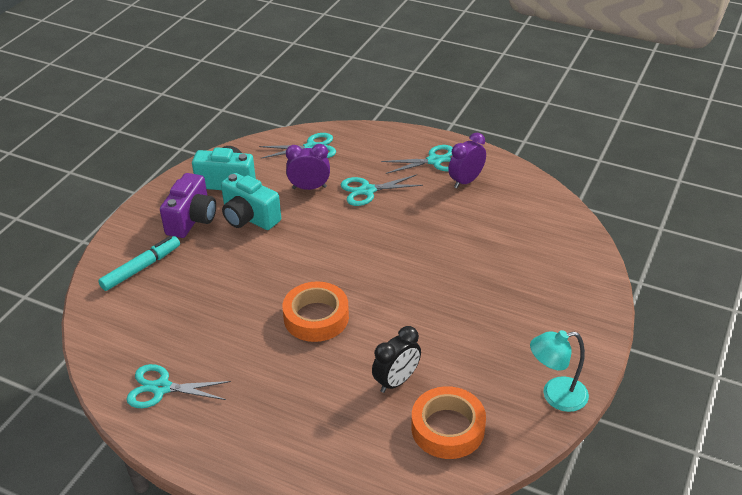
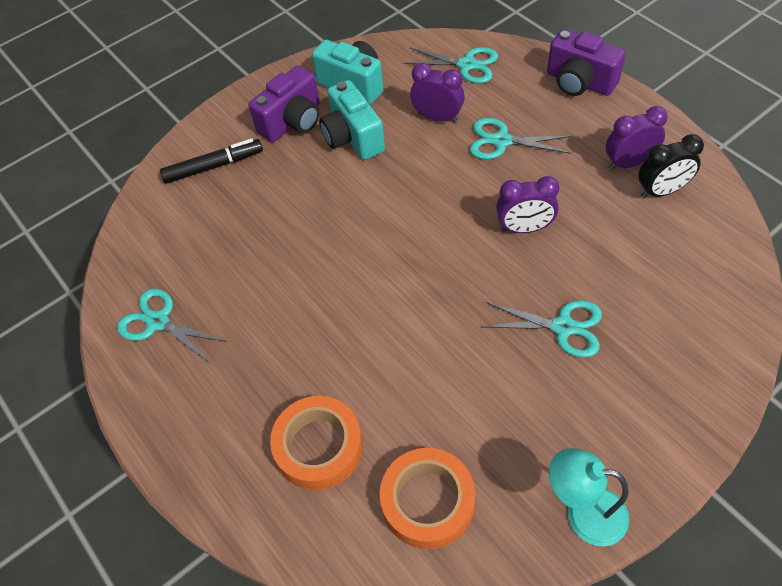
camera: 30 degrees right, 15 degrees up
(141, 268) = (213, 166): turquoise marker -> black marker
(316, 317) = (357, 292): orange tape -> orange tape (319, 447)
(396, 381) = (402, 412): black clock -> black clock (661, 191)
(402, 140) = (579, 82): none -> purple camera
(416, 241) = (524, 228): none -> purple clock
(434, 161) = (604, 123): turquoise scissors -> turquoise scissors (563, 327)

